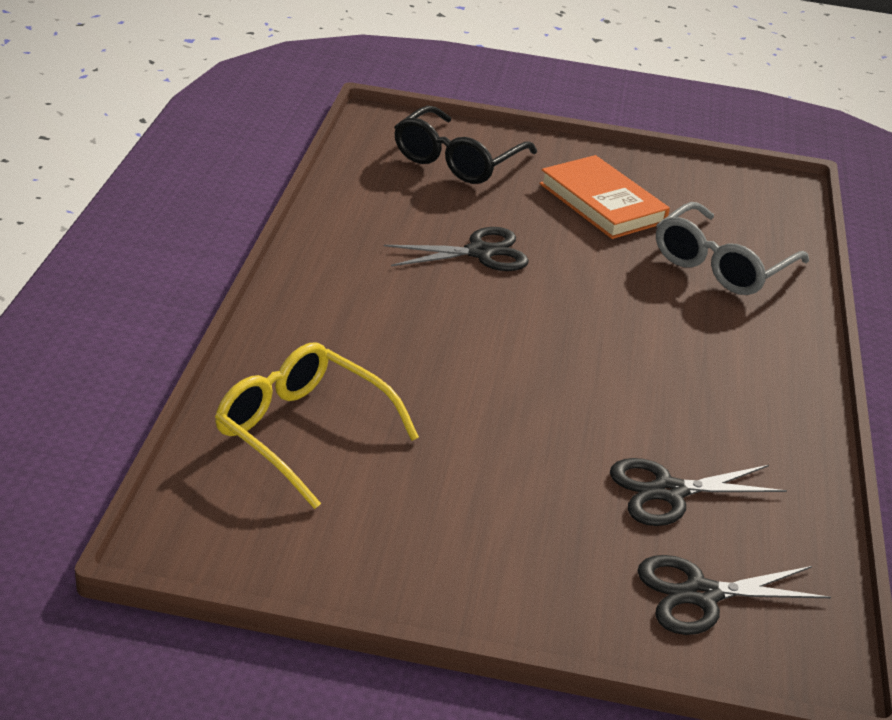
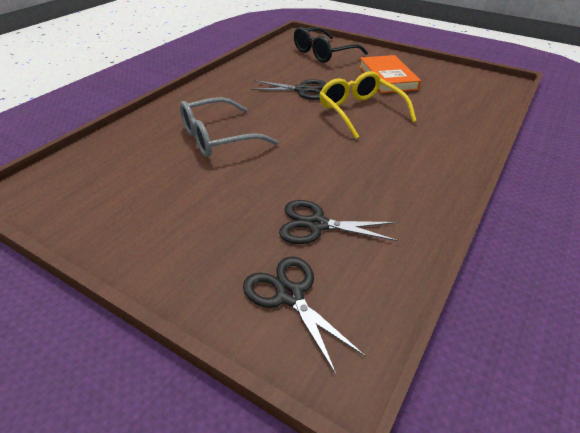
camera: 25 degrees right, 5 degrees up
(302, 432) = (134, 154): yellow glasses -> yellow glasses (360, 112)
(701, 595) = (290, 295): black scissors -> black scissors turned 45 degrees clockwise
(721, 265) = (439, 112): grey glasses -> grey glasses (218, 138)

